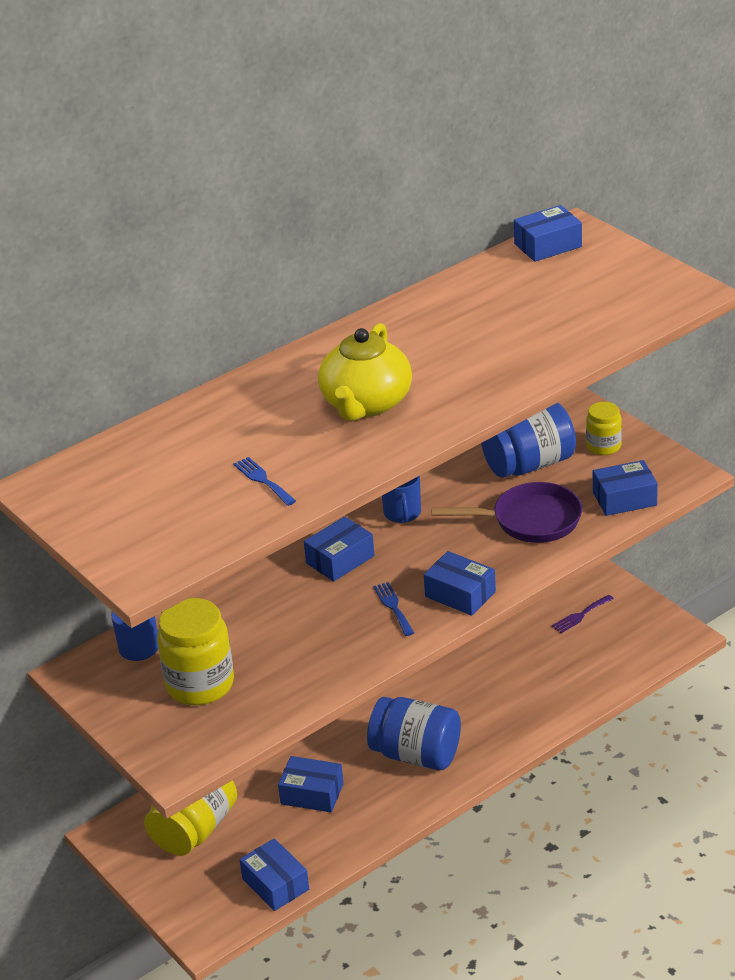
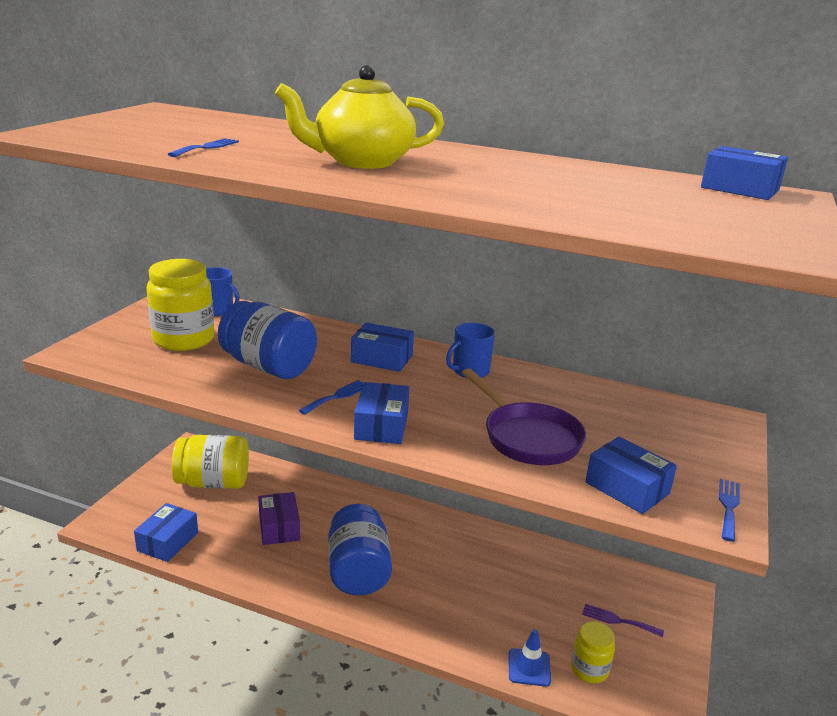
camera: 55 degrees right, 10 degrees down
(312, 794) = (279, 527): blue box -> purple box
(529, 464) = (610, 416): blue jar -> blue jar (268, 367)
(594, 688) = (529, 667): none -> blue traffic cone
(603, 446) = (693, 452): yellow jar -> yellow jar (589, 669)
(673, 462) = (728, 507): none -> blue fork

